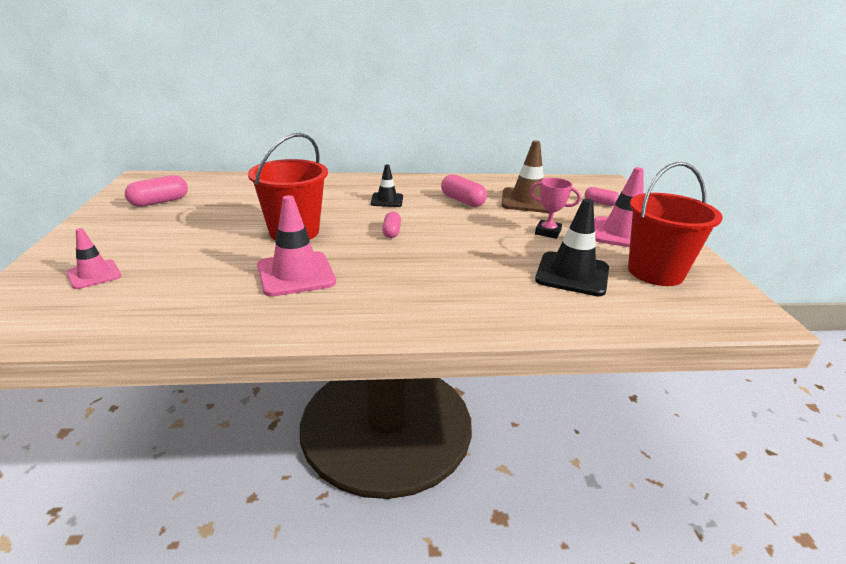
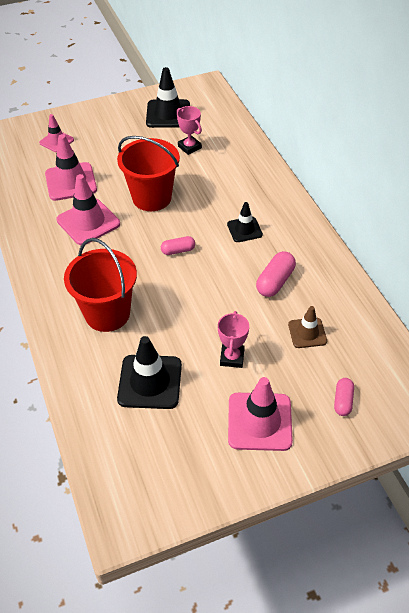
camera: 75 degrees right, 20 degrees up
(159, 202) = (168, 114): pink capsule -> black traffic cone
(200, 275) = (71, 182): none -> pink traffic cone
(234, 201) = (189, 147): none -> pink trophy
(527, 201) = (307, 333): brown traffic cone -> brown traffic cone, size x0.59
(655, 272) = (179, 448): red bucket -> red bucket (107, 313)

